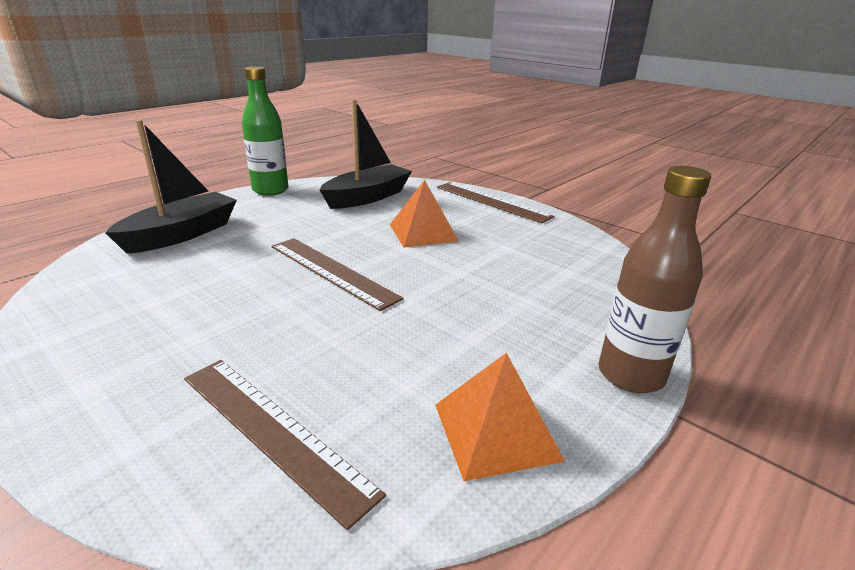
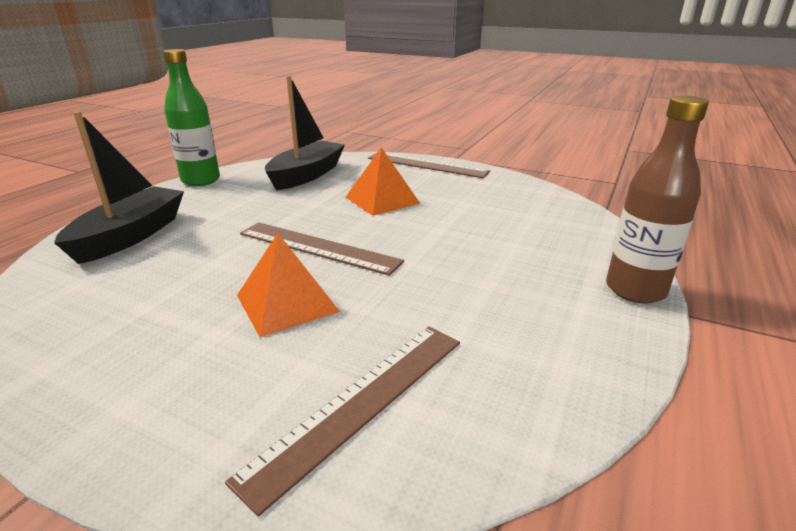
camera: 15 degrees left, 0 degrees up
(273, 431) = (361, 402): brown ruler -> brown ruler turned 75 degrees counterclockwise
(496, 431) = (560, 357): orange pyramid -> orange pyramid (287, 303)

